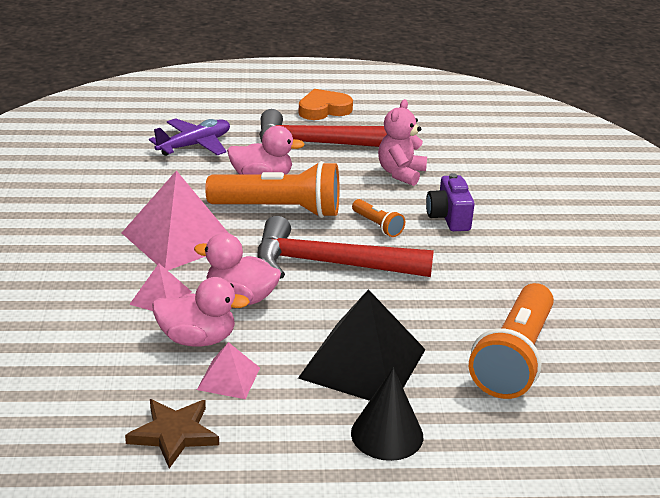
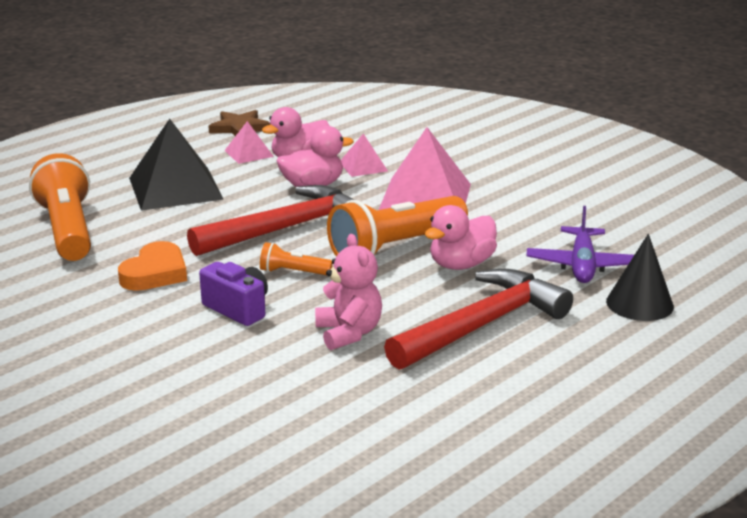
camera: 140 degrees right, 5 degrees down
(324, 109) = (565, 374): orange heart -> orange heart (155, 273)
(387, 434) = (117, 167): black cone -> black cone (639, 303)

